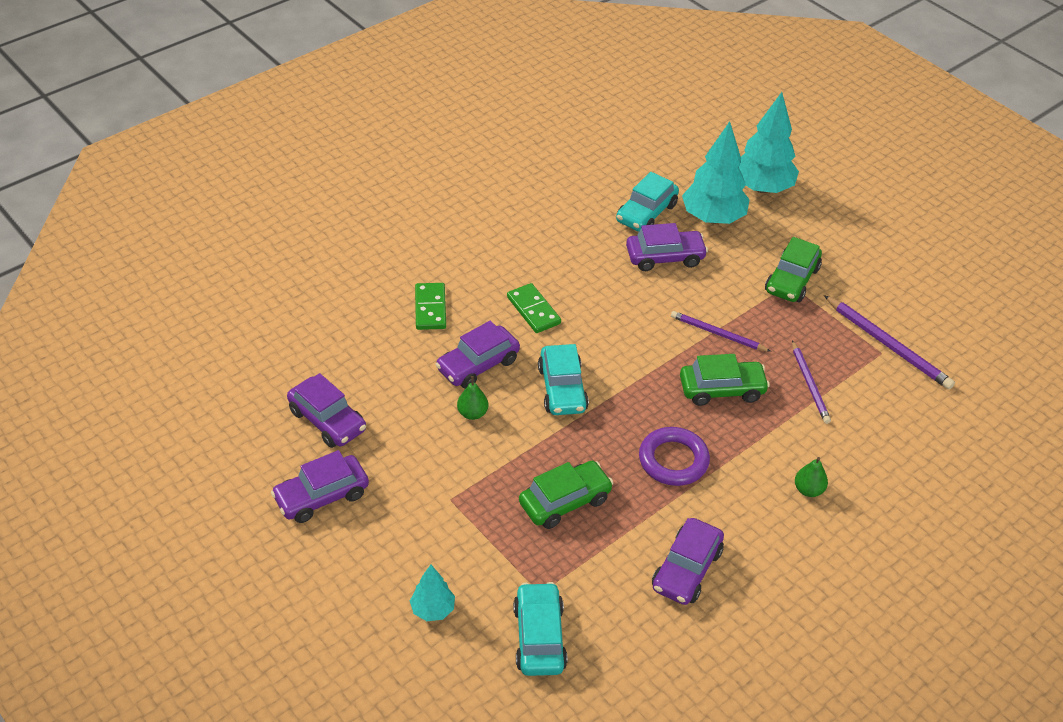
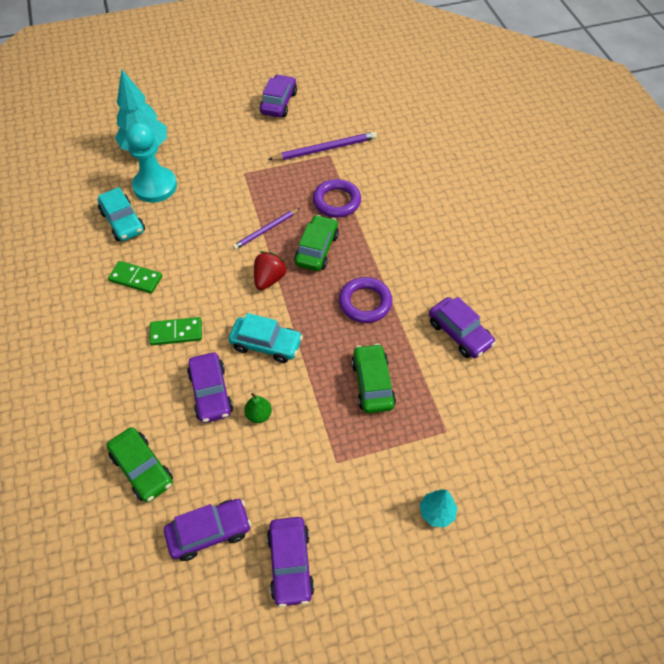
camera: 65 degrees left, 10 degrees up
(430, 308) = (128, 406): green domino -> green domino (136, 279)
(539, 637) = (485, 446): turquoise car -> none
(650, 361) = (269, 279): none -> red strawberry
(665, 257) = (175, 229): purple car -> purple car (278, 103)
(713, 218) = (155, 186): turquoise tree -> turquoise pawn
(792, 280) = (241, 170): green car -> green car (142, 469)
(808, 490) = (422, 240): green pear -> none
(810, 384) = (336, 201): purple pencil -> purple ring

